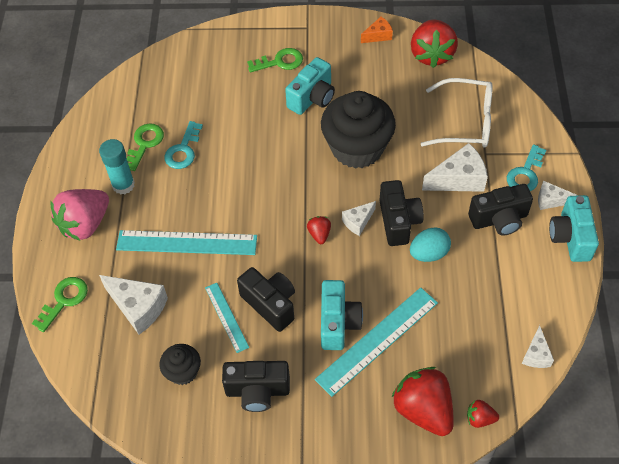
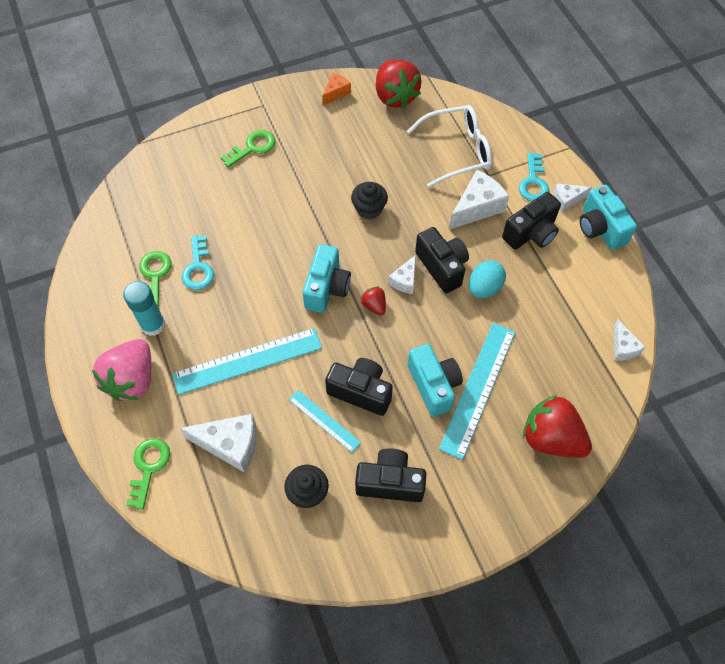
camera: 25 degrees left, 5 degrees up
(257, 391) = (390, 482): black camera -> black camera turned 150 degrees counterclockwise
(312, 98) = (302, 173): turquoise camera -> turquoise camera (327, 288)
(357, 148) = (369, 209): black cupcake -> black cupcake, size x0.48
(480, 418) = (604, 426): red strawberry -> none

